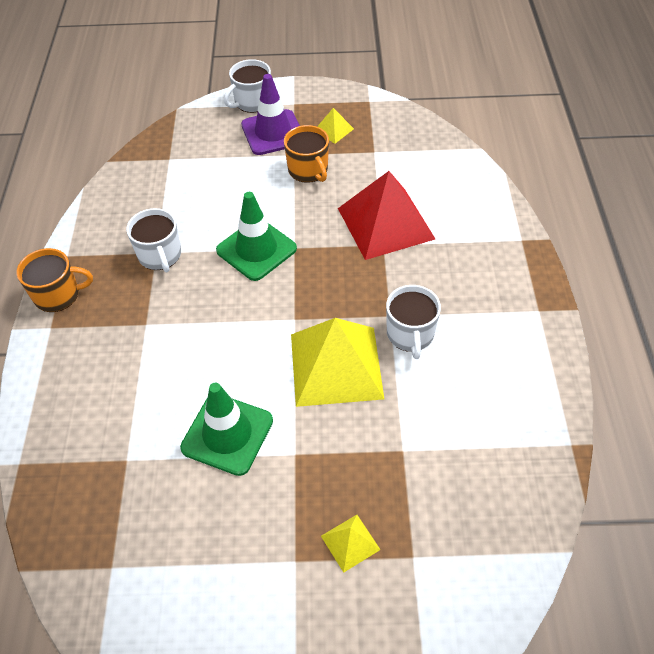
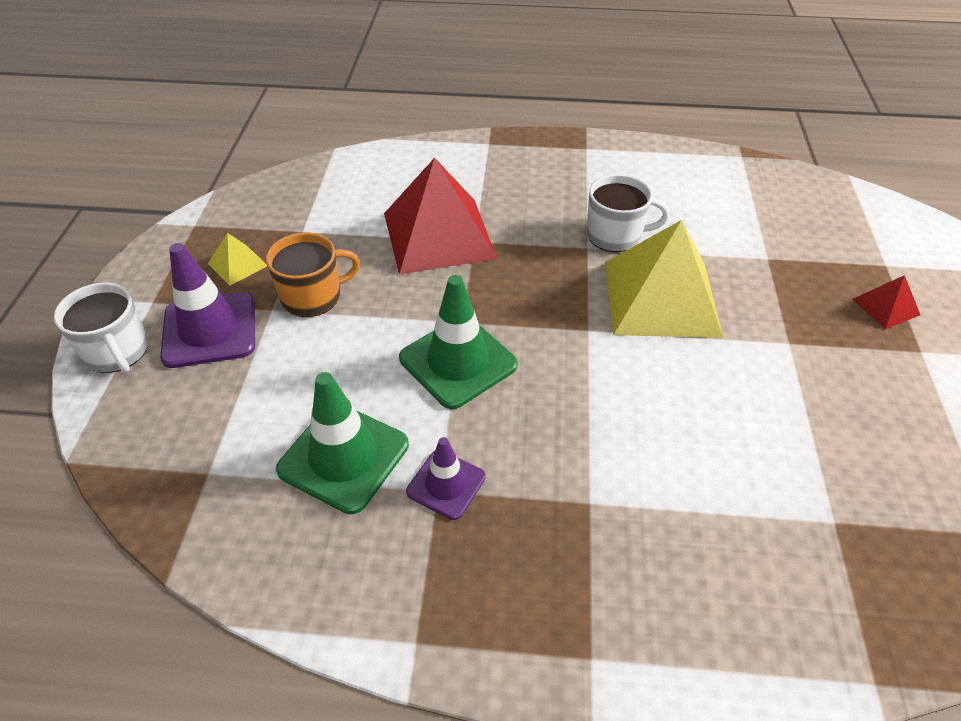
camera: 85 degrees left, 5 degrees down
(58, 295) = (514, 651): orange mug -> none
(160, 255) = (446, 484): white mug -> purple traffic cone
(227, 434) = (773, 405): green traffic cone -> green traffic cone (343, 457)
(350, 542) = (885, 307): yellow pyramid -> red pyramid

